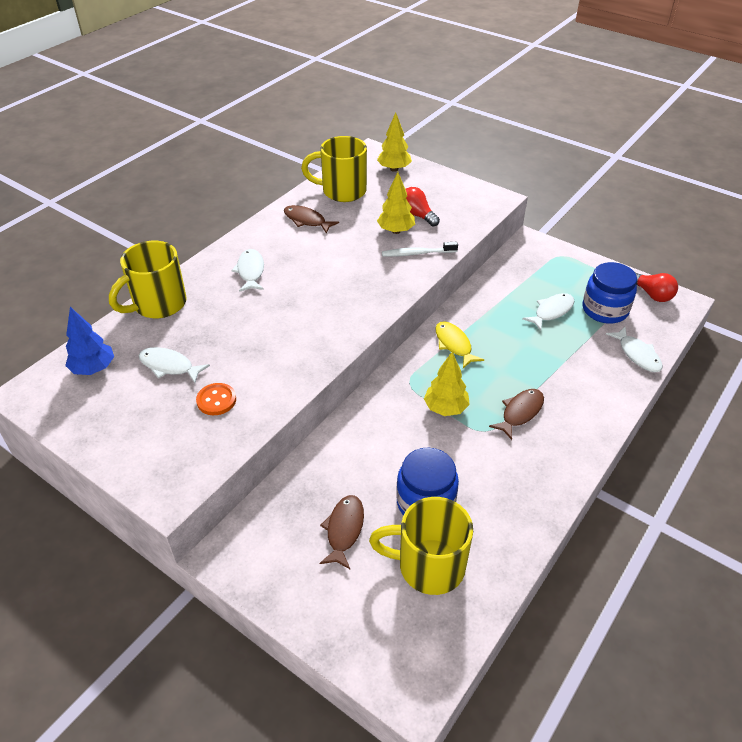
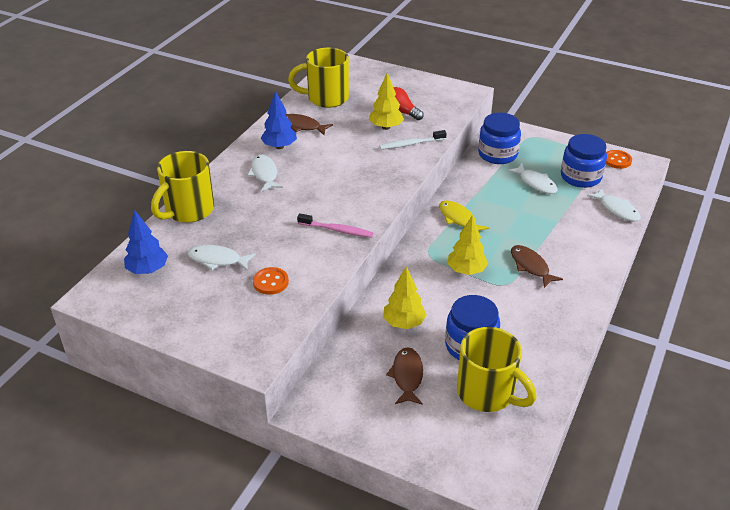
camera: 10 degrees left, 5 degrees down
(276, 241) = (279, 146): none -> blue tree
(307, 346) = (337, 230): none -> pink toothbrush
(394, 169) = (367, 75): yellow tree -> yellow tree (404, 323)
(428, 566) = (487, 393): yellow mug -> yellow mug turned 135 degrees counterclockwise
(517, 272) = (497, 154): none -> blue jar
(520, 412) = (531, 266): brown fish -> brown fish turned 60 degrees counterclockwise
(551, 311) = (535, 183): white fish -> white fish turned 105 degrees clockwise
(652, 294) = (617, 160): red light bulb -> orange button

